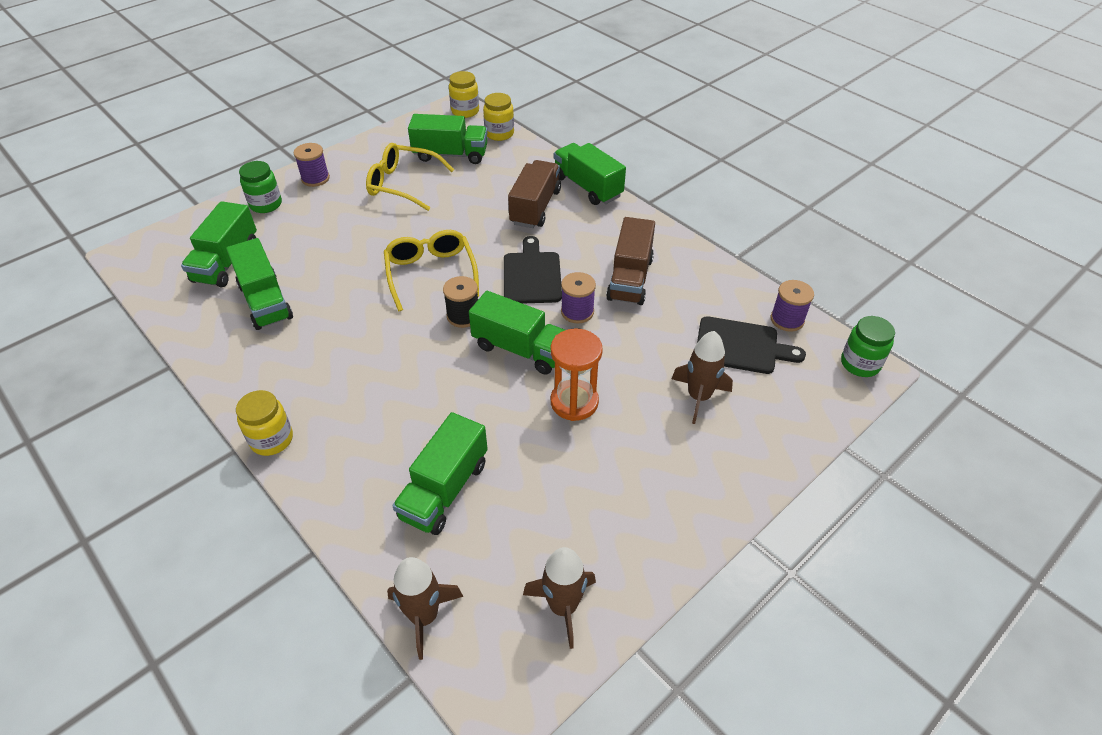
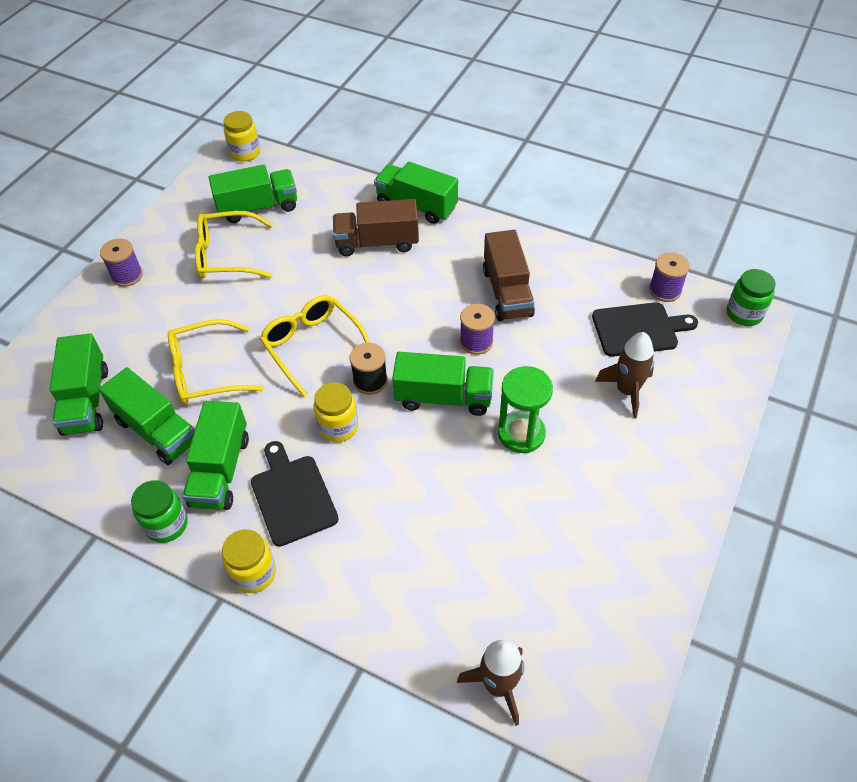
camera: 20 degrees left, 5 degrees up
(266, 204) = (89, 321): green jar -> green jar (166, 524)
(331, 268) = (205, 372): none -> yellow glasses
(444, 490) = (450, 561): green truck -> green truck (220, 470)
(499, 134) = (296, 169): yellow jar -> yellow jar (338, 427)
(532, 275) = (413, 317): black cutting board -> black cutting board (292, 496)
(535, 207) = (377, 242): brown truck -> brown truck turned 90 degrees counterclockwise
(563, 606) = (612, 628): brown rocket -> none
(574, 402) = (521, 433): orange hourglass -> green hourglass

